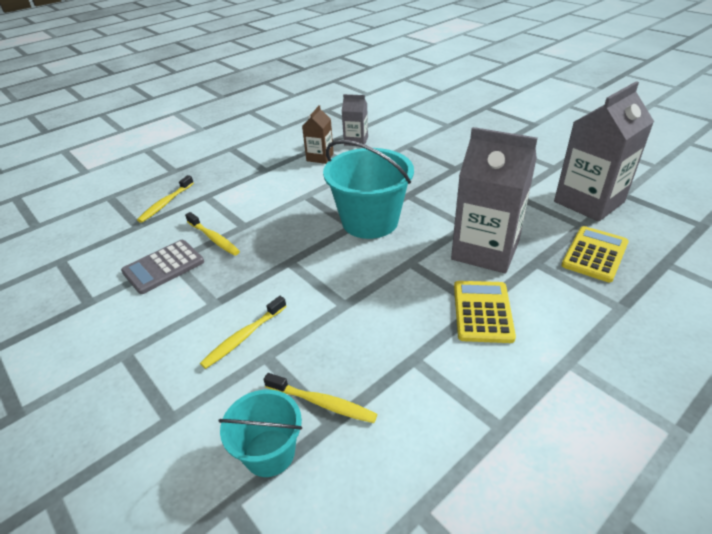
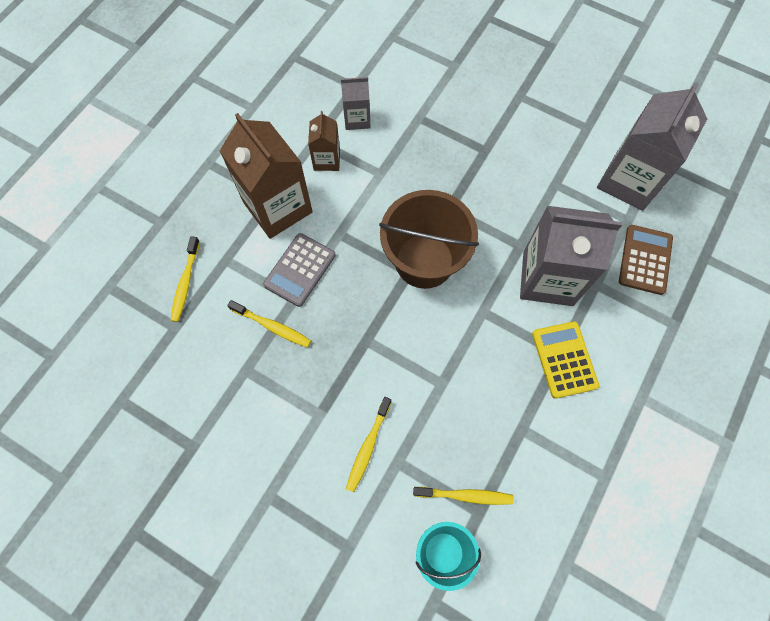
camera: 20 degrees left, 30 degrees up
(163, 267) = (241, 380): grey calculator -> grey calculator (300, 270)
(265, 175) = (278, 207): none -> brown carton
(370, 221) = (424, 261): turquoise bucket -> brown bucket
(595, 254) = (645, 260): yellow calculator -> brown calculator

